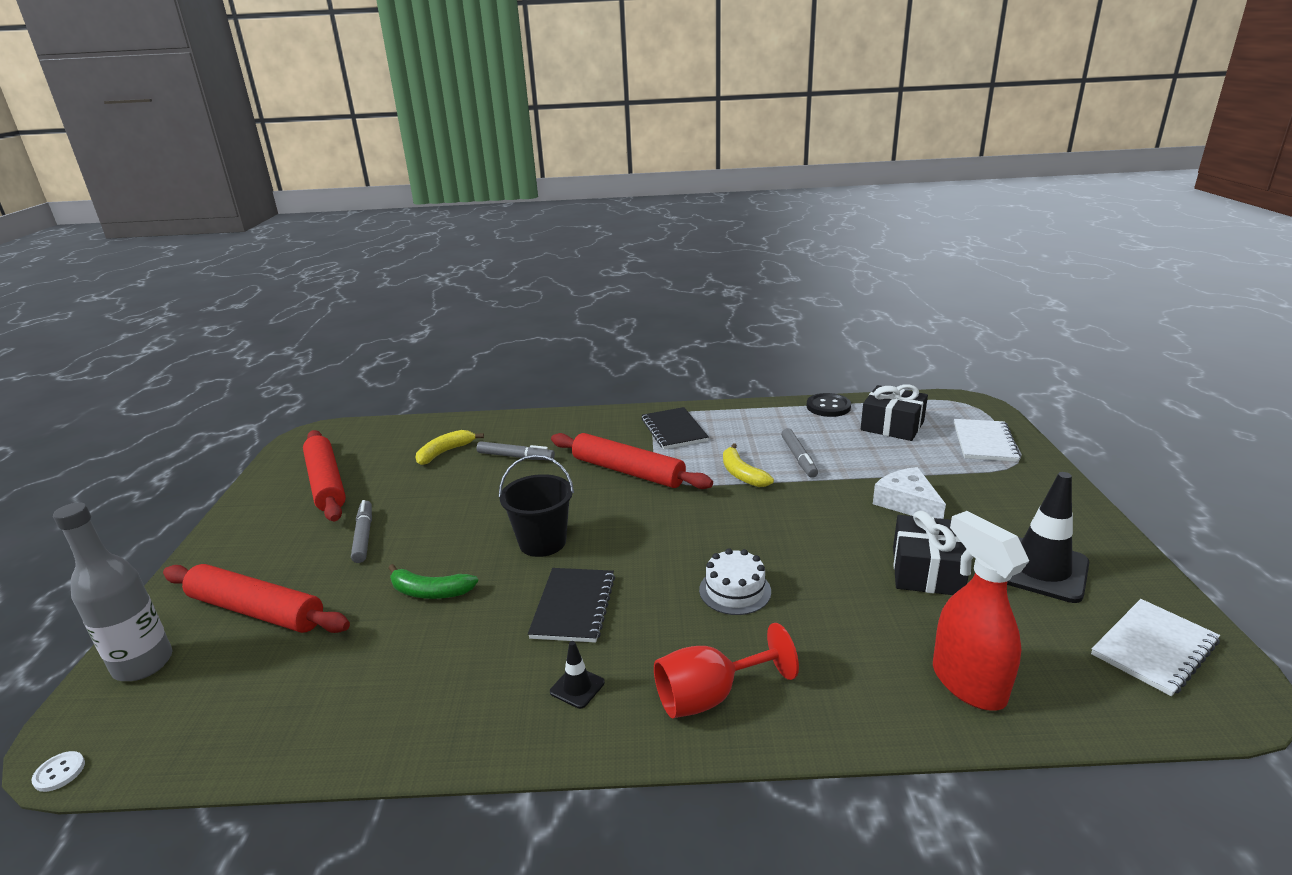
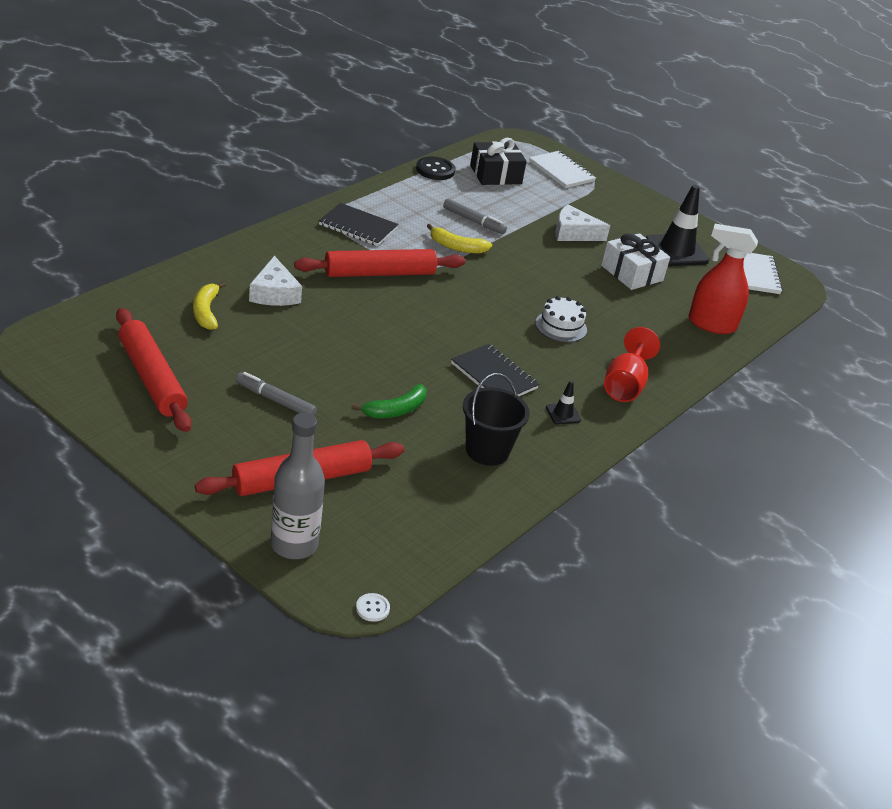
camera: 55 degrees left, 10 degrees up
(326, 483) = (152, 378): red rolling pin -> red rolling pin turned 45 degrees clockwise
(516, 456) = (274, 293): grey marker -> white cheese
(542, 542) = (409, 347): black bucket -> black bucket (487, 450)
(927, 571) = (632, 273): black gift -> white gift

